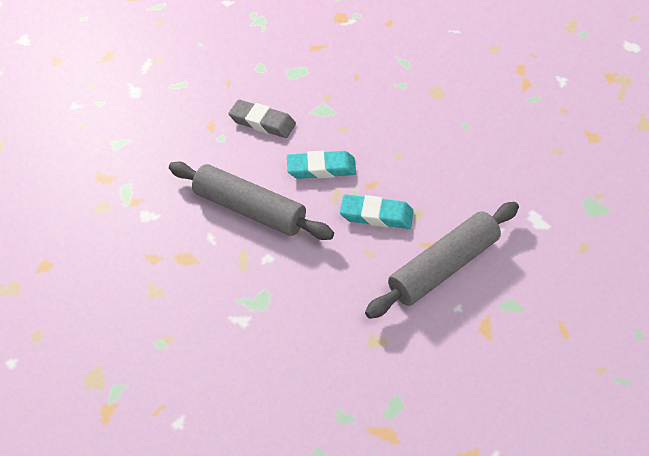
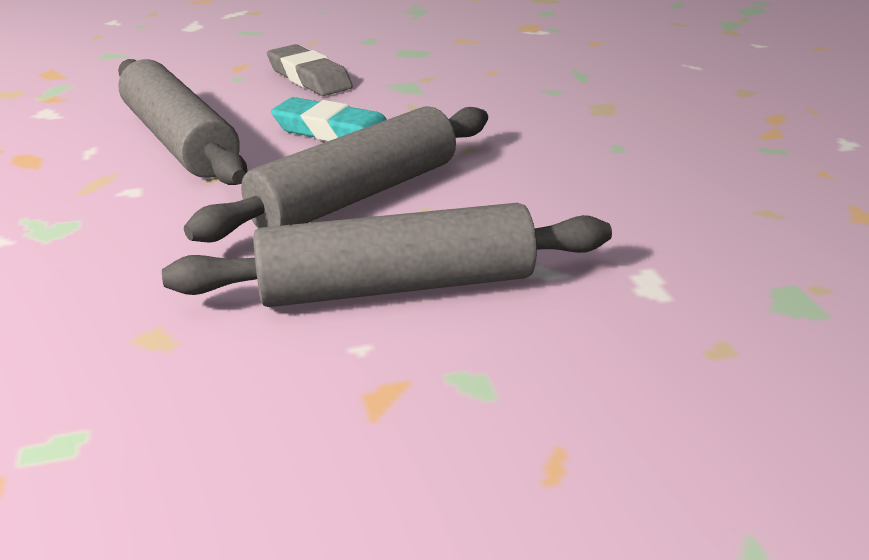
camera: 25 degrees right, 20 degrees down
(376, 215) = (355, 195): turquoise eraser -> grey rolling pin

